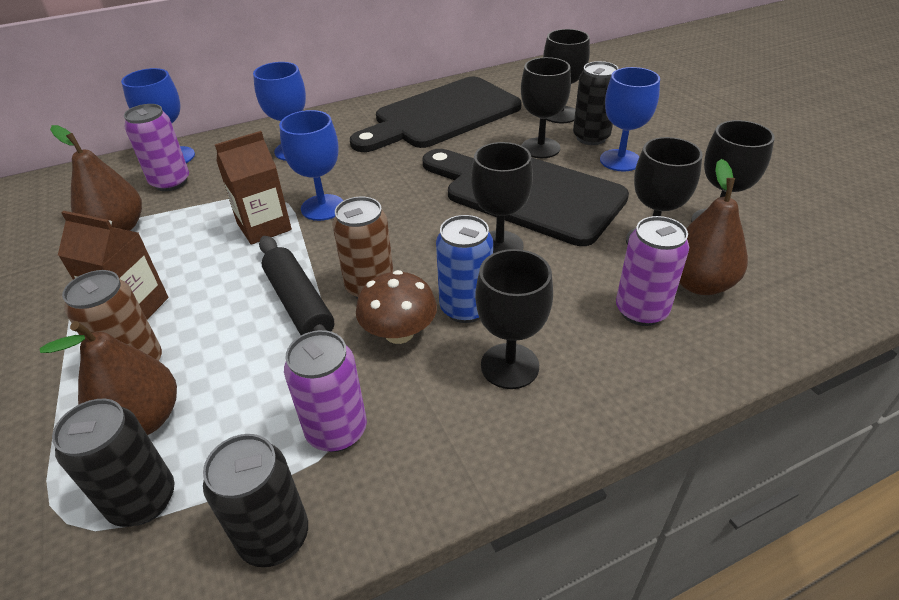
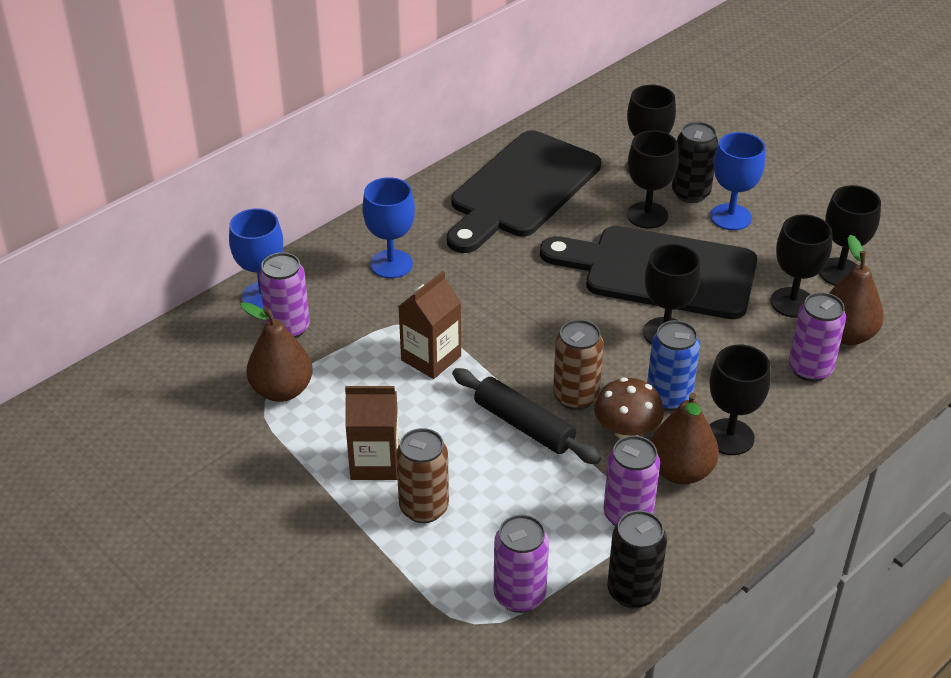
camera: 20 degrees left, 0 degrees up
(143, 420) = (469, 545): brown pear -> brown pear (680, 471)
(143, 500) = (519, 595): black can -> purple can
(323, 207) = (473, 326): blue goblet -> none

